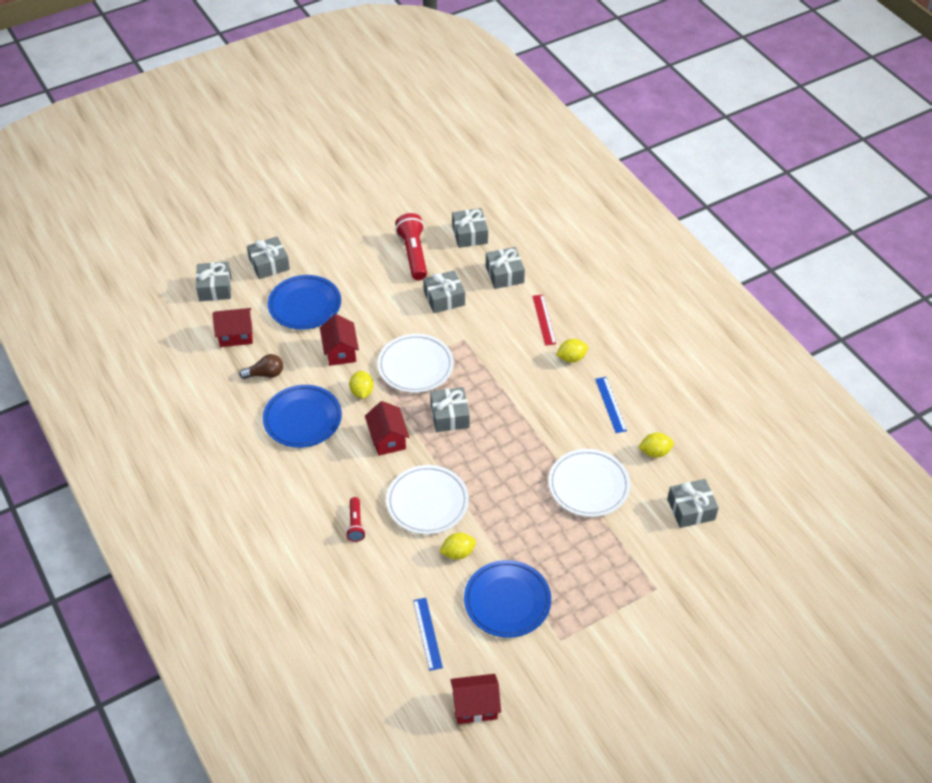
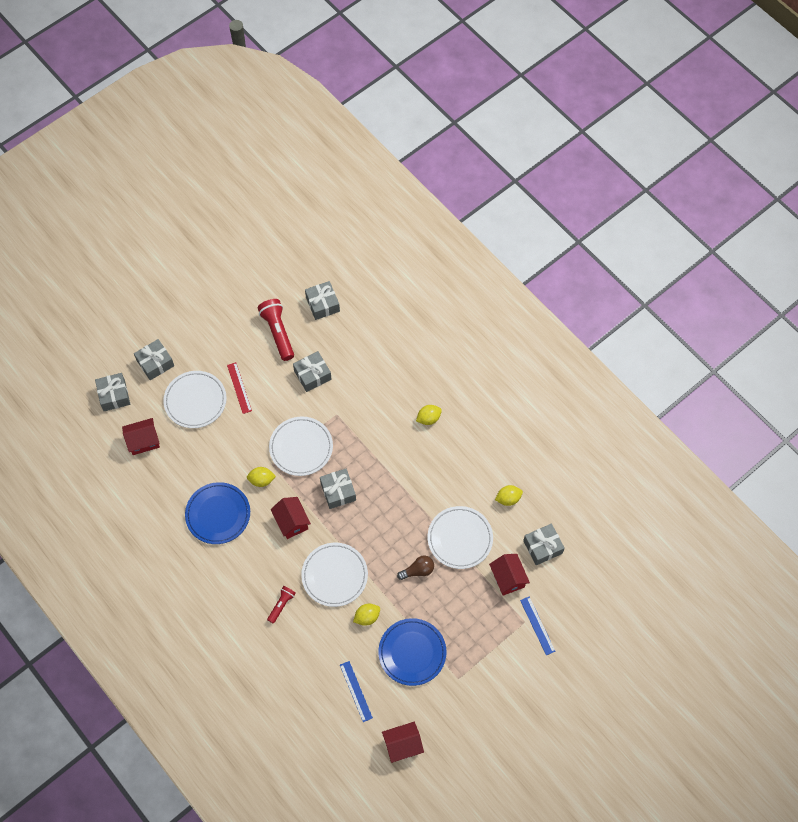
camera: 10 degrees left, 15 degrees up
(265, 374) = (177, 476): brown light bulb -> brown light bulb (418, 570)
(305, 305) = (195, 401): blue plate -> white plate
(340, 351) = (235, 443): red house -> red house (508, 578)
(355, 524) = (281, 605): red flashlight -> red flashlight turned 135 degrees counterclockwise
(362, 392) = (261, 480): yellow lemon -> yellow lemon turned 75 degrees counterclockwise
(504, 274) = (359, 342): grey gift -> none
(544, 319) = (400, 383): red ruler -> red ruler (239, 388)
(610, 404) = (467, 459): blue ruler -> blue ruler (537, 625)

